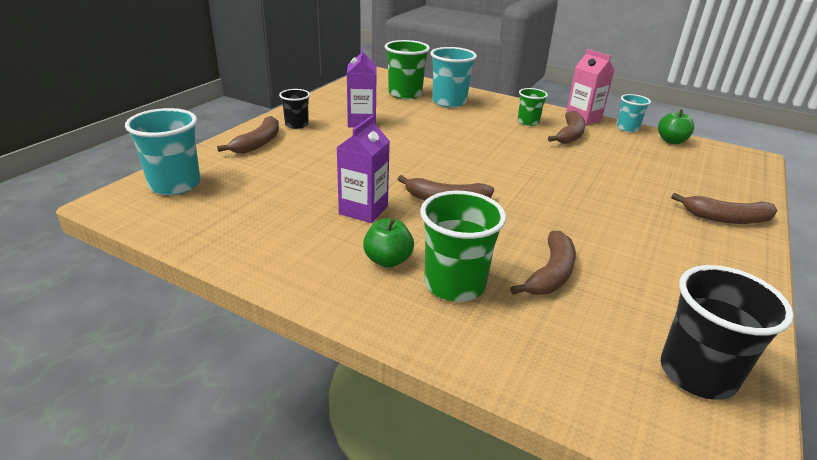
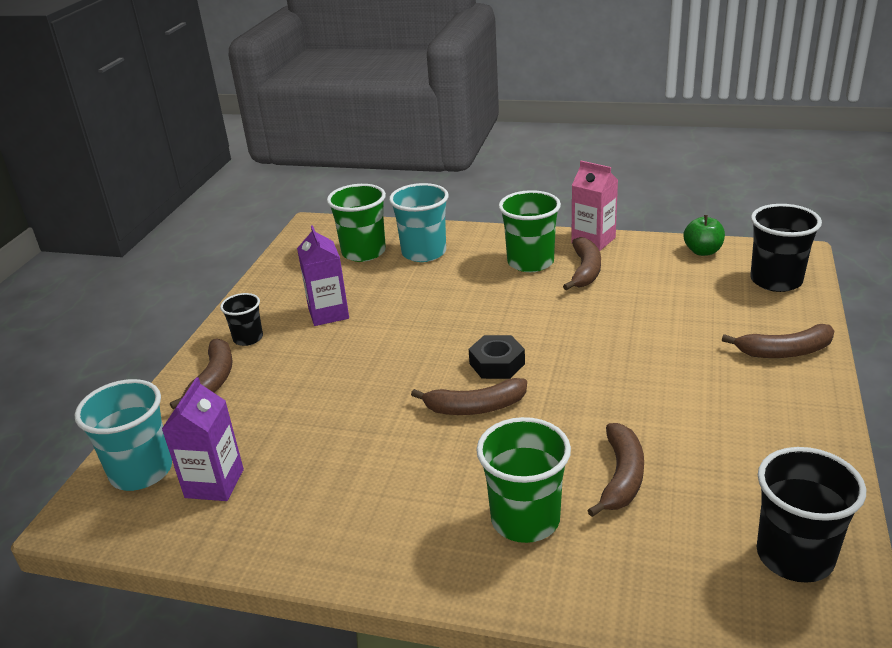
camera: 10 degrees left, 0 degrees up
(363, 210) = (386, 447): purple carton -> purple carton (214, 483)
(388, 260) = (441, 509): green apple -> none
(475, 176) = (497, 364): none -> black nut
(528, 122) = (530, 262): green cup -> green cup, size x1.70
(627, 128) = (648, 243): turquoise cup -> none
(730, 171) = (776, 281): none -> black cup

